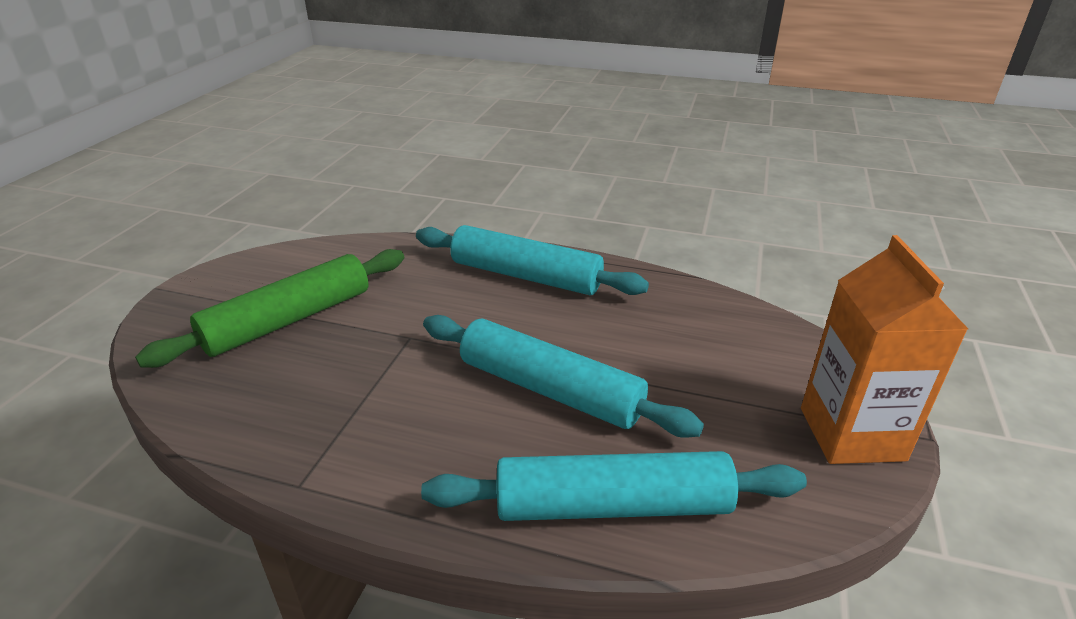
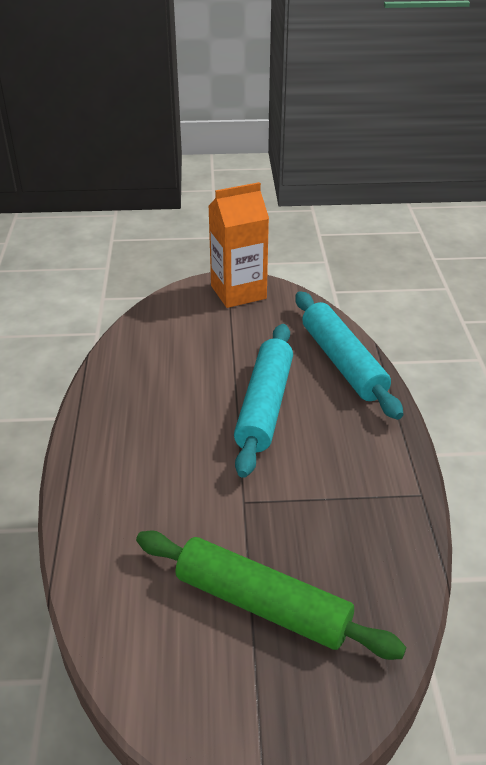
camera: 110 degrees left, 5 degrees up
(526, 276) = (119, 456): turquoise rolling pin -> none

